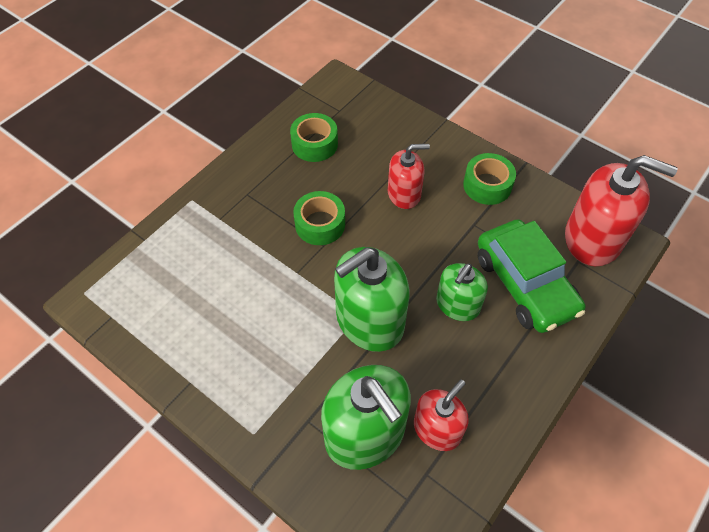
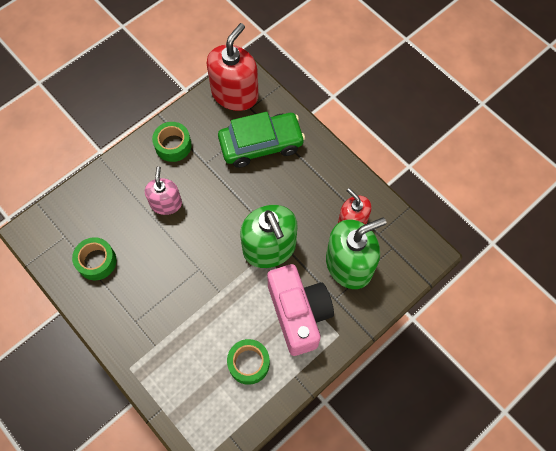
camera: 80 degrees left, 10 degrees up
(278, 373) = (299, 314): none -> pink camera
(320, 224) = (179, 269): green tape -> green tape (249, 363)
(404, 194) = (166, 203): red soap dispenser -> pink soap dispenser
(457, 305) = (268, 189): green soap dispenser -> none

